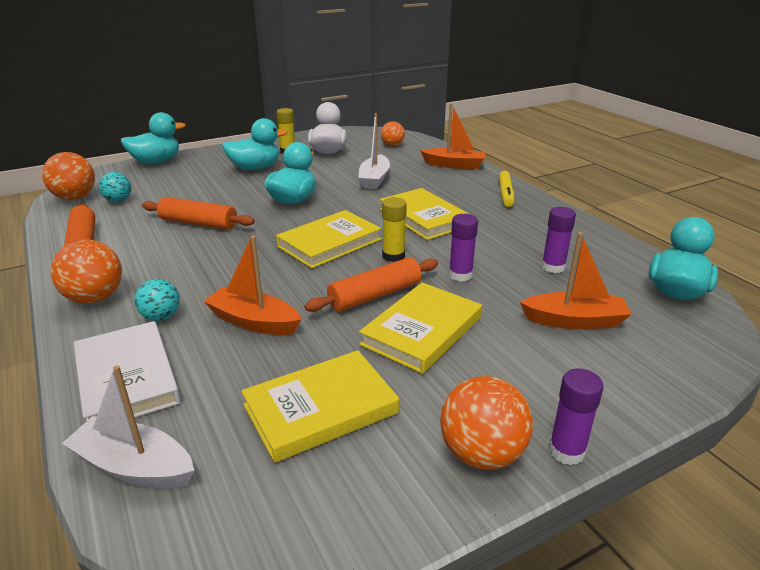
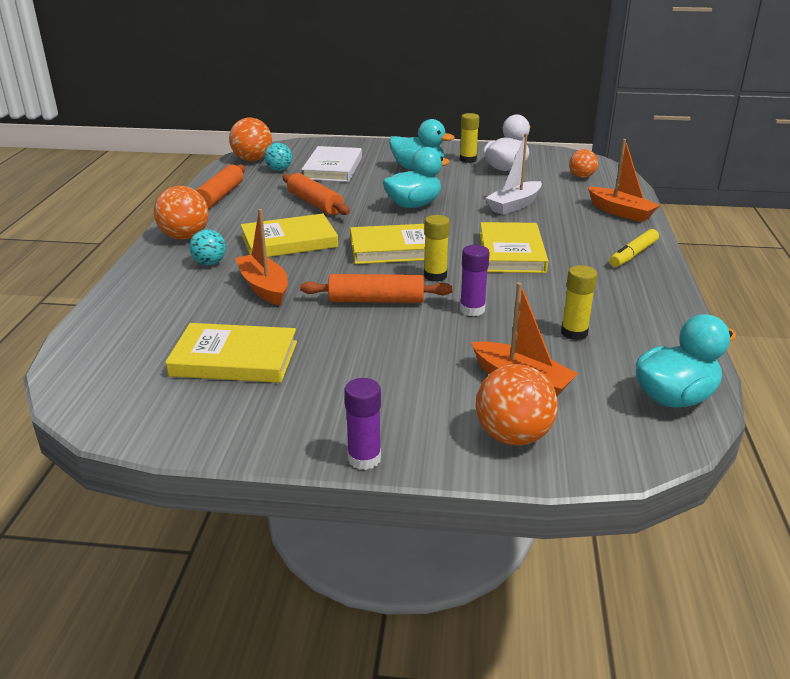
camera: 35 degrees right, 0 degrees up
(127, 378) = (147, 294): white book -> white book (333, 168)
(134, 466) = (95, 344): white boat -> none
(156, 162) = (344, 144): turquoise duck -> none
(422, 331) = (376, 339): yellow book -> yellow book (289, 241)
(481, 454) = (301, 431): orange ball -> orange ball (513, 436)
(553, 267) = (574, 333): purple glue stick -> yellow glue stick

